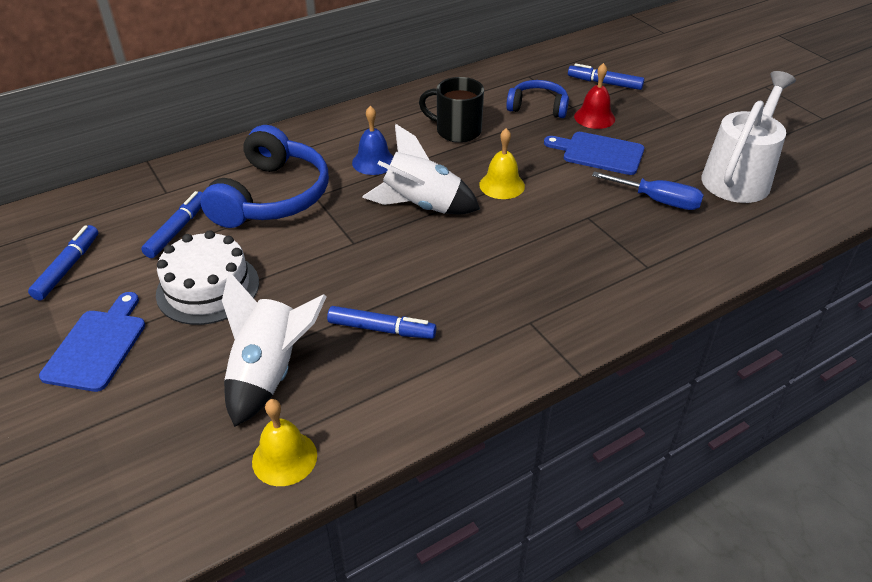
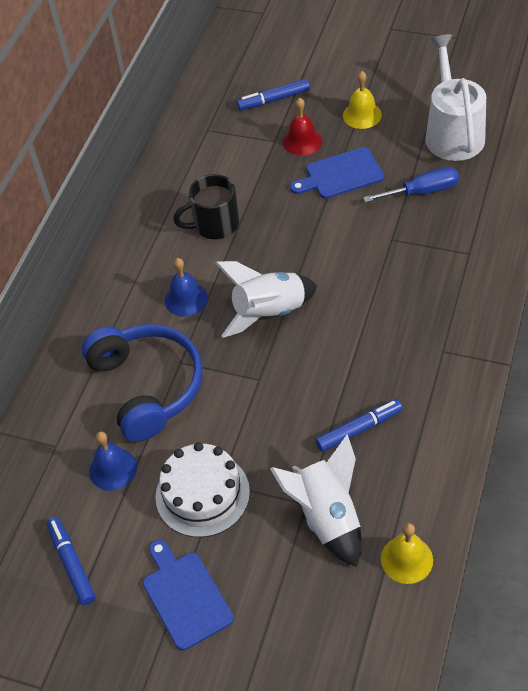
camera: 35 degrees left, 10 degrees up
(177, 230) = (113, 469): blue marker -> blue bell
(502, 185) = (305, 253): yellow bell -> yellow bell (362, 115)
(538, 107) = (250, 159): blue headphones -> none

